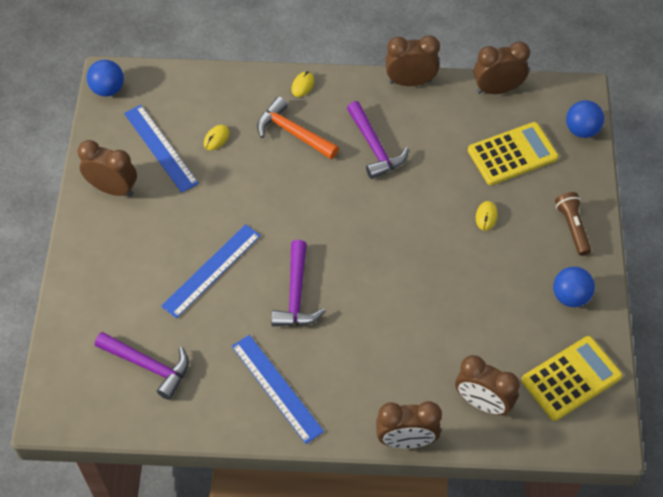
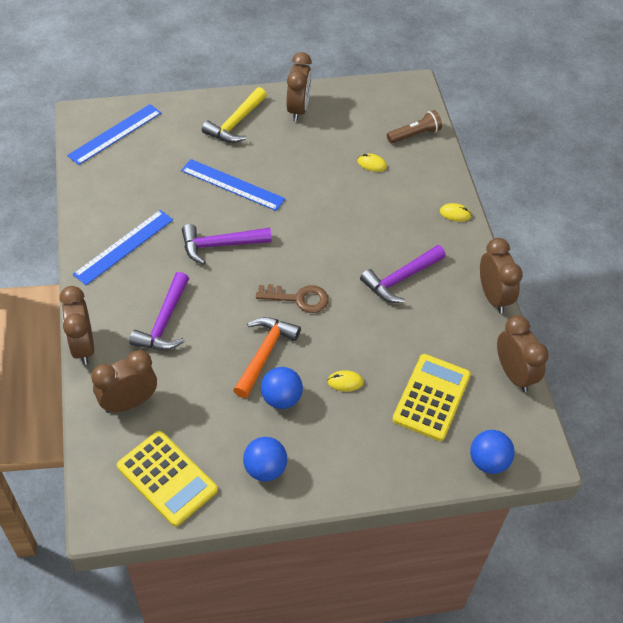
camera: 75 degrees right, 5 degrees down
(108, 89) = (399, 87): blue ball -> blue ball (281, 398)
(116, 253) = (236, 123): none -> yellow hammer
(149, 366) = (133, 162): purple hammer -> purple hammer (164, 322)
(160, 148) = (349, 130): blue ruler -> blue ruler (115, 134)
(292, 133) = (396, 215): orange hammer -> orange hammer (264, 354)
(381, 236) = (298, 298): none -> brown key
(482, 403) = (129, 403): brown clock -> brown clock turned 45 degrees clockwise
(512, 154) = (431, 397): yellow calculator -> yellow calculator turned 120 degrees counterclockwise
(572, 227) = (353, 463): brown flashlight -> brown flashlight (415, 135)

